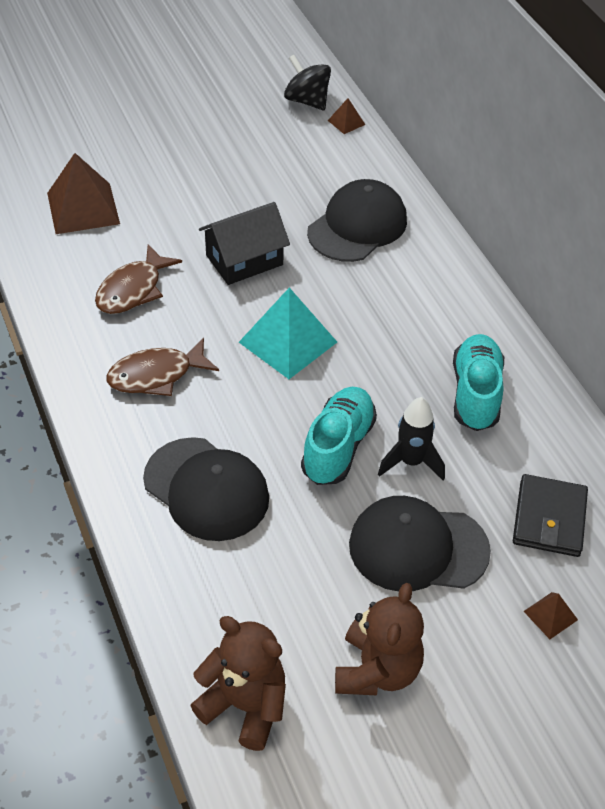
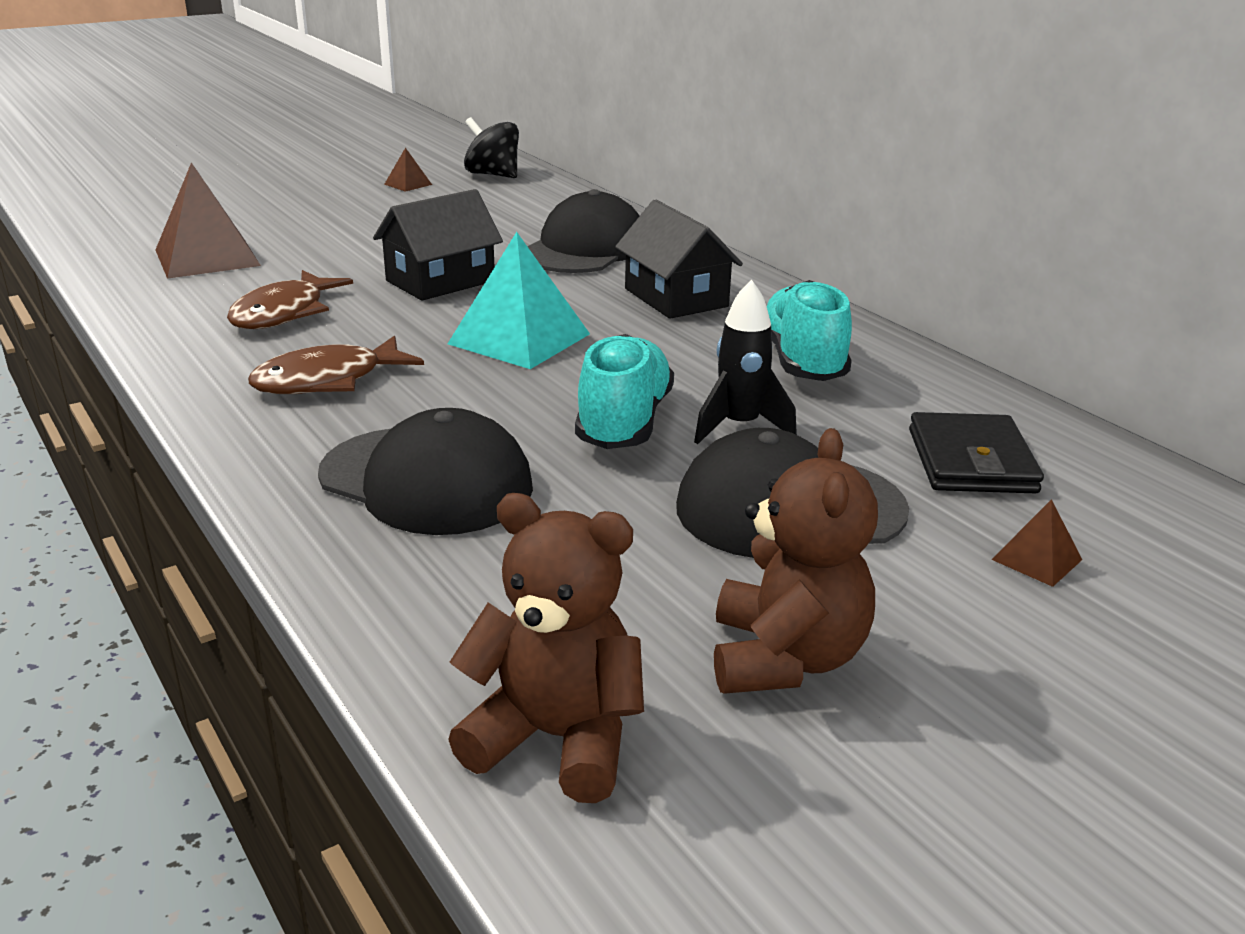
camera: 10 degrees left, 20 degrees down
(346, 122) = (545, 185): brown pyramid -> brown pyramid (408, 184)
(409, 302) = (676, 297): none -> black house

